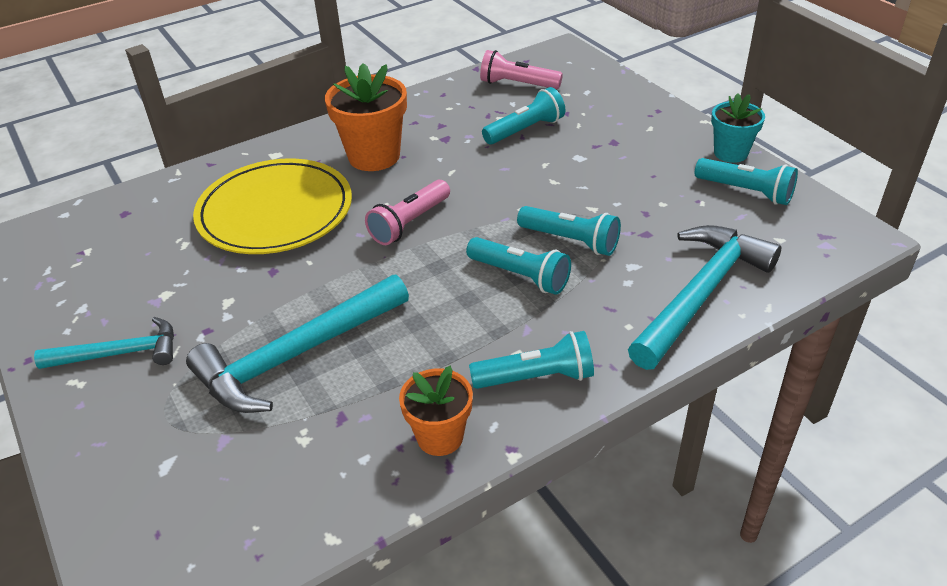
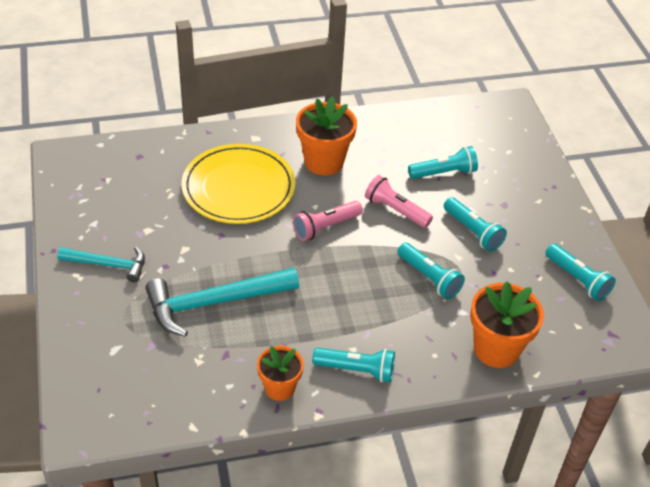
camera: 15 degrees right, 5 degrees up
(517, 84) = (459, 128): pink flashlight -> pink flashlight (396, 210)
(520, 276) = (381, 293): turquoise flashlight -> turquoise flashlight (473, 231)
(701, 294) = (496, 349): turquoise hammer -> orange flower pot
(730, 153) = (586, 243): turquoise flower pot -> none

